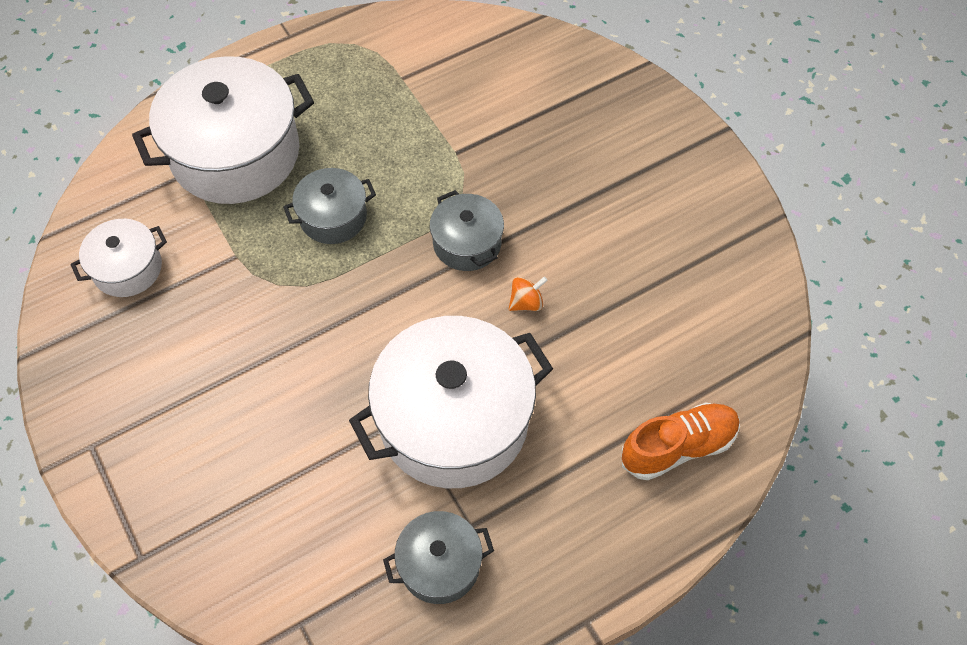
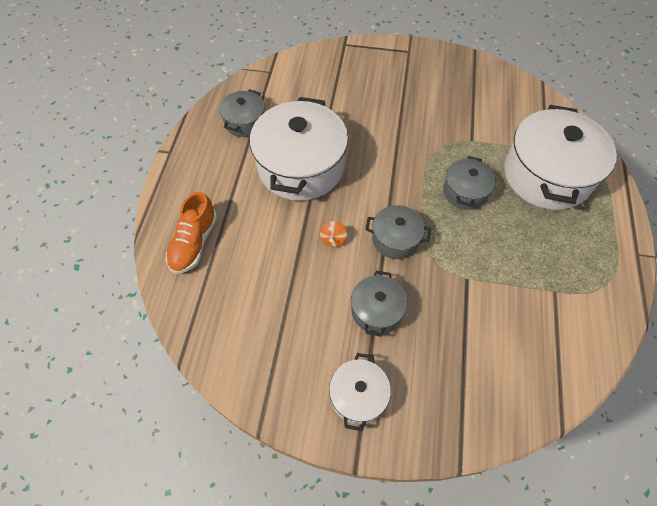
camera: 130 degrees right, 0 degrees up
(127, 268) = (497, 100): white pot -> white pot (358, 396)
(571, 205) = (376, 310): none -> grey pot

